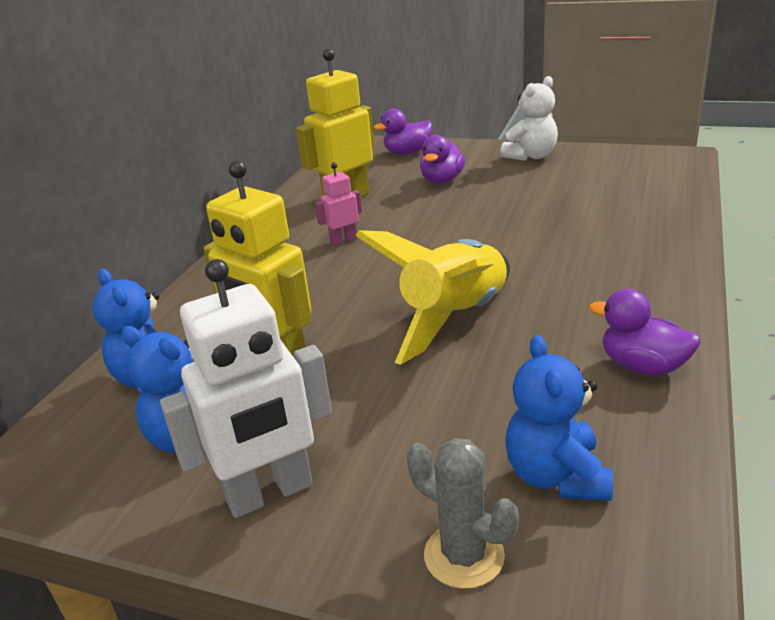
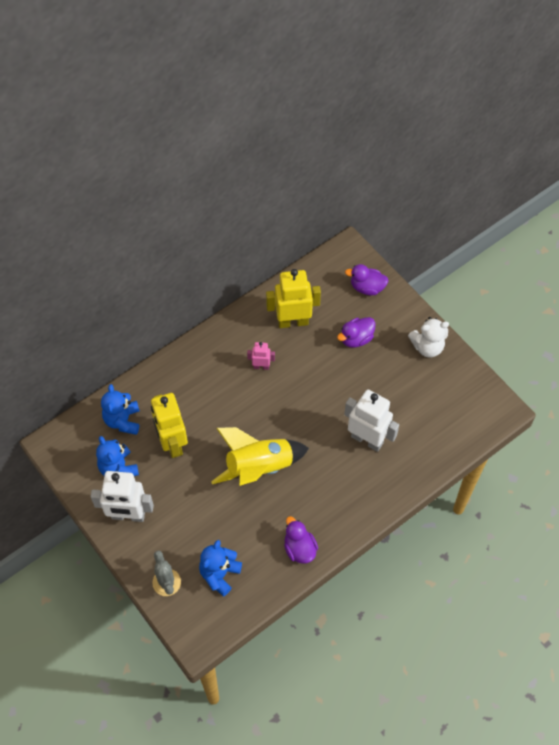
camera: 30 degrees right, 30 degrees up
(569, 232) = (367, 439): none -> white robot

